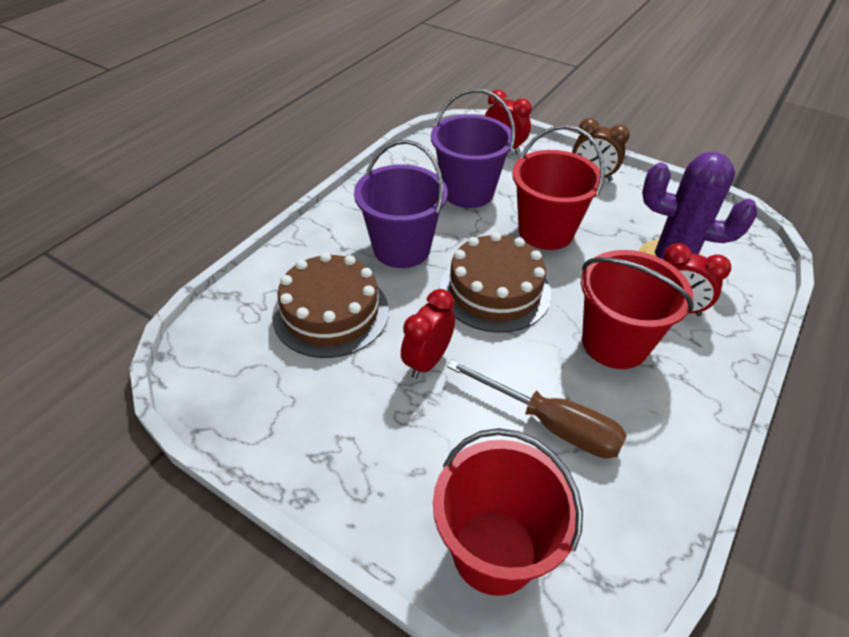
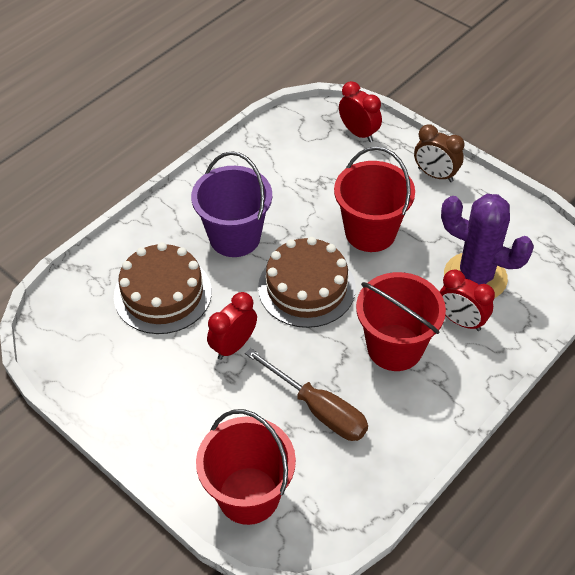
camera: 10 degrees right, 5 degrees up
(468, 192) = (309, 182): purple bucket -> none

